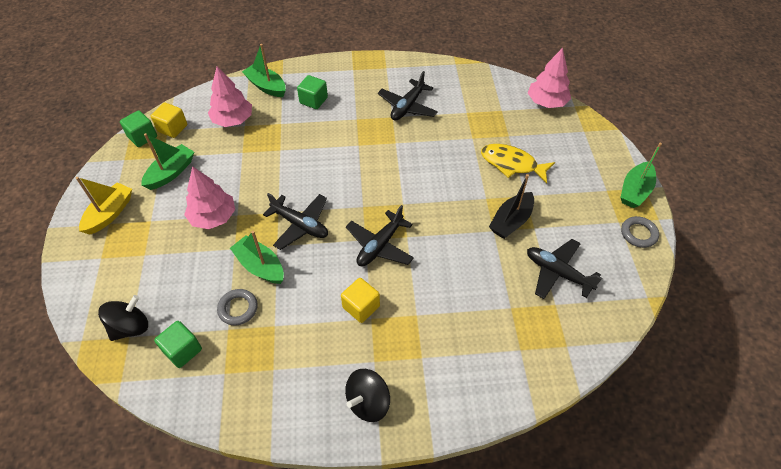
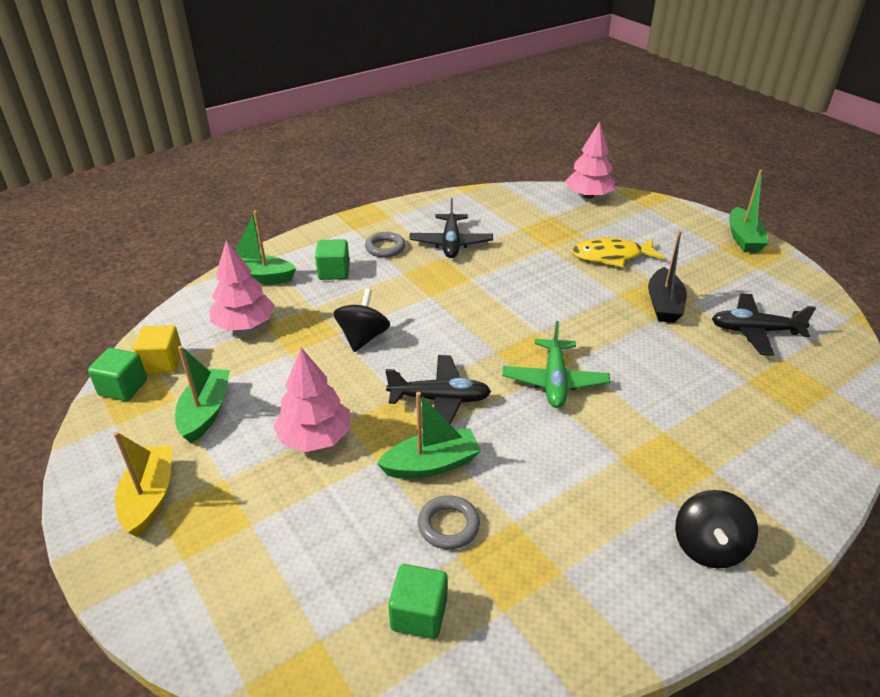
camera: 30 degrees left, 15 degrees down
(130, 327) = (312, 625): black spinning top -> black spinning top (363, 338)
(260, 266) = (431, 464): green boat -> green boat turned 150 degrees clockwise
(361, 307) = (597, 451): yellow cube -> none
(380, 245) = (554, 381): black plane -> green plane
(638, 234) = (785, 271): grey ring -> grey ring (385, 248)

